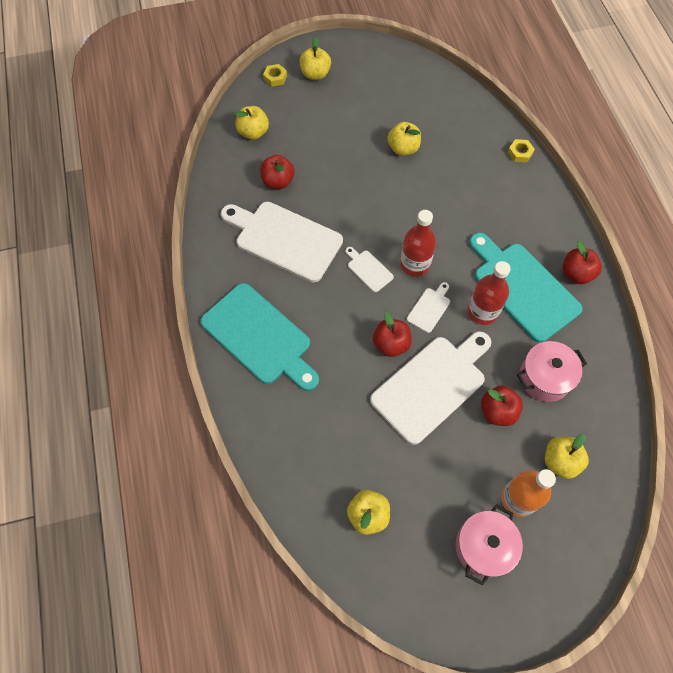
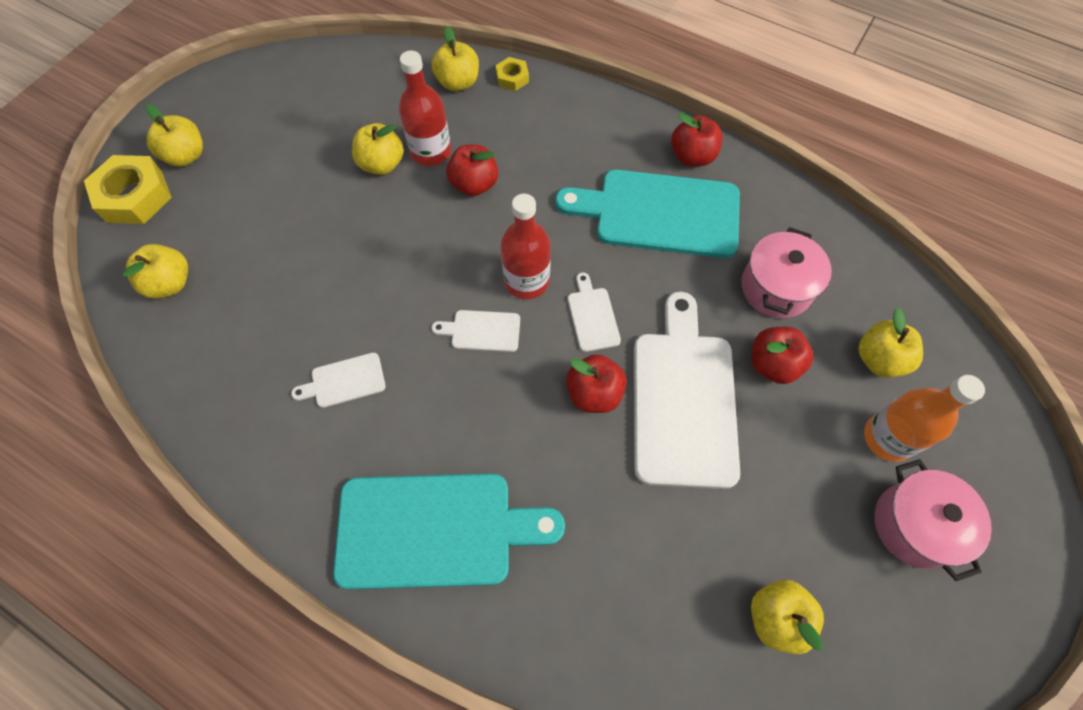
camera: 45 degrees left, 0 degrees up
(275, 78) = (134, 196): yellow nut -> yellow nut, size x1.94
(278, 181) = (264, 318): red apple -> red apple (474, 184)
(284, 239) = (344, 381): white cutting board -> white cutting board, size x0.44
(482, 311) = (648, 272): red bottle -> red bottle (431, 152)
(487, 134) = (458, 82): none -> yellow apple

